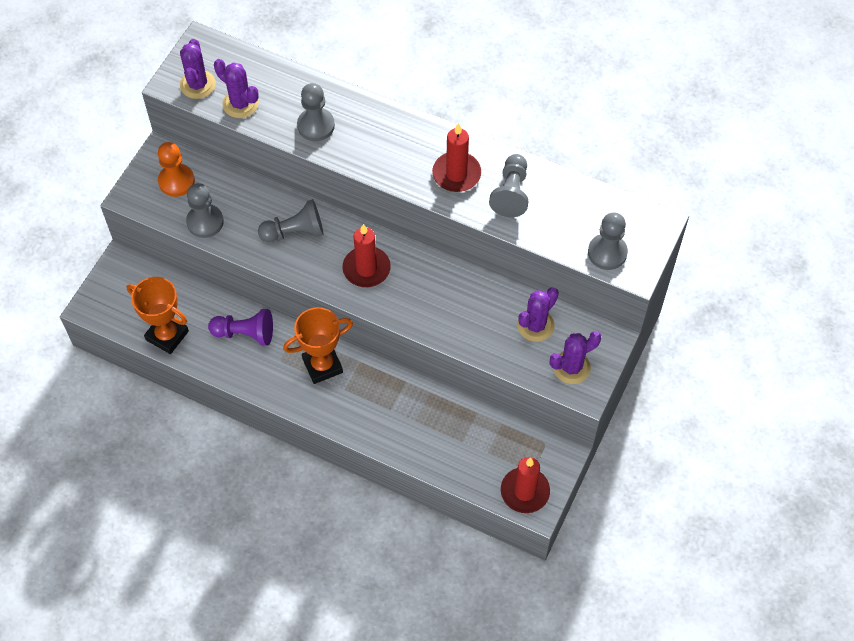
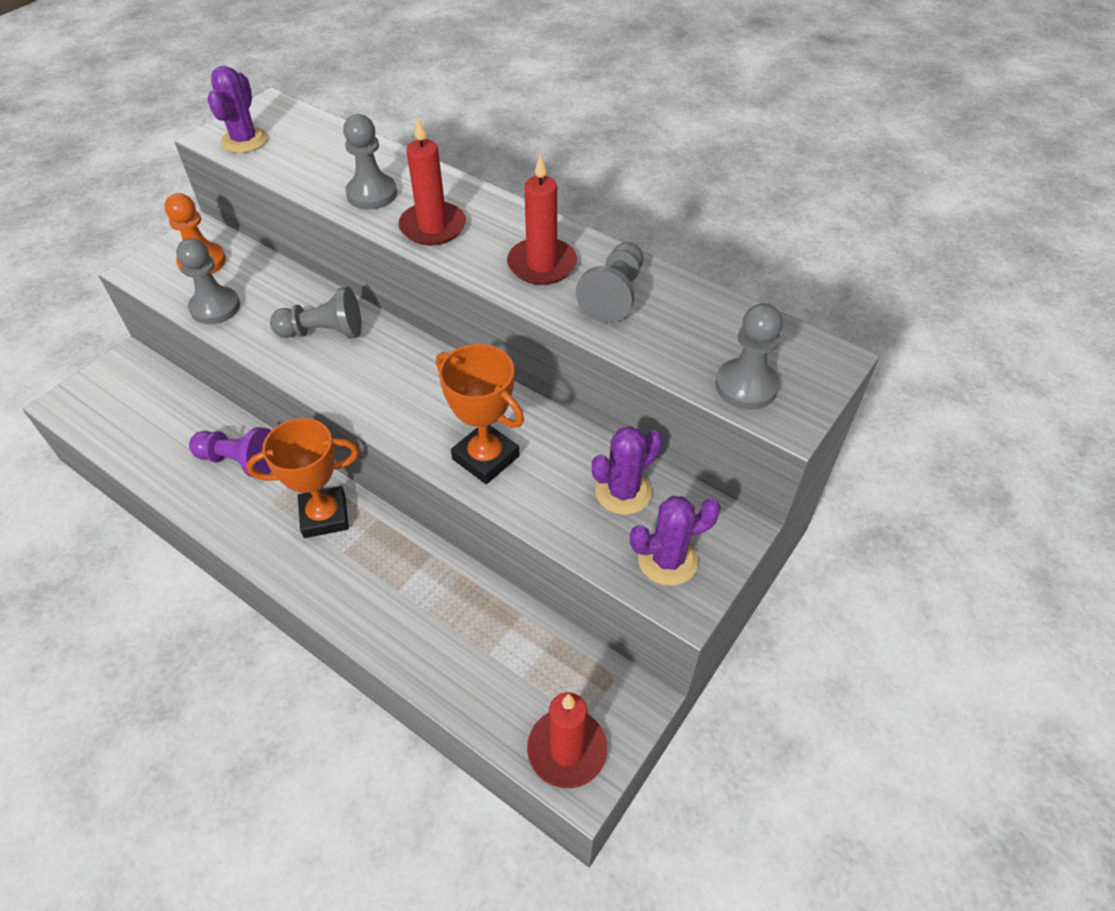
camera: 10 degrees right, 10 degrees down
(167, 335) = (140, 449): orange trophy -> orange trophy (485, 458)
(240, 104) = (287, 163): purple cactus -> none
(366, 269) = (402, 386): red candle -> red candle (433, 227)

